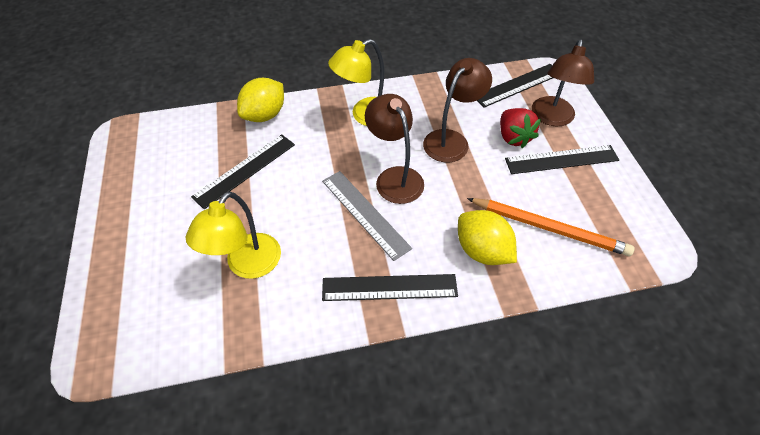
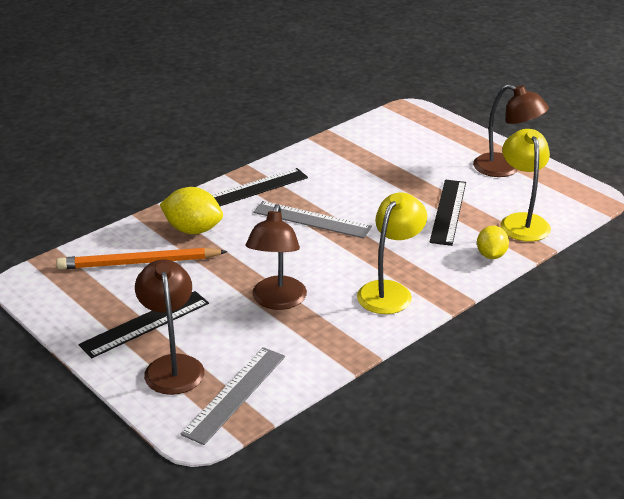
camera: 150 degrees right, 20 degrees down
(247, 265) = (370, 167): yellow lamp -> yellow lamp (522, 221)
(265, 115) = (491, 255): yellow lemon -> yellow lemon, size x0.65
(395, 177) = (308, 251): brown lamp -> brown lamp (505, 169)
(513, 137) = (209, 327): red strawberry -> none
(518, 85) = (235, 394): black ruler -> grey ruler

